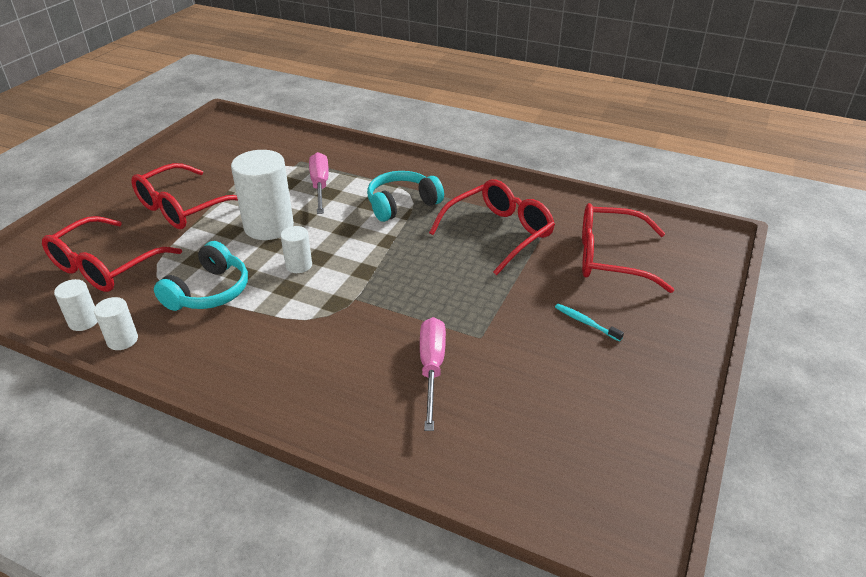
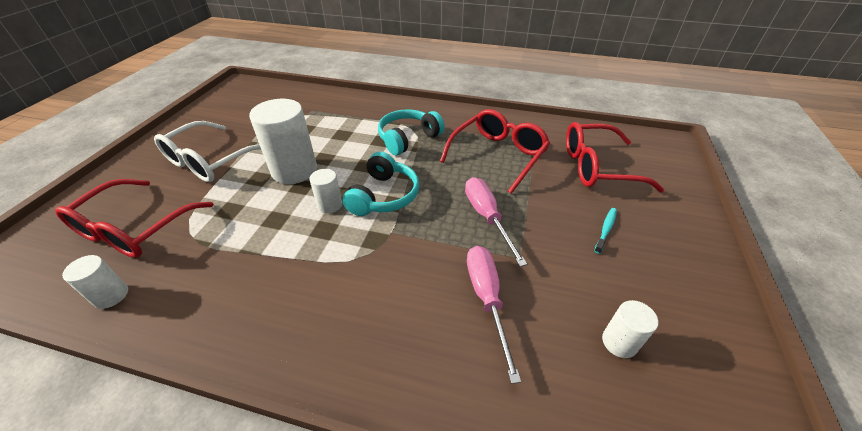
camera: 10 degrees left, 5 degrees up
(122, 340) = (156, 312): white cylinder -> white cylinder (619, 342)
(182, 208) = (210, 161): red glasses -> white glasses
(209, 292) = (245, 243): turquoise headphones -> turquoise headphones (384, 196)
(320, 186) = (333, 129): pink screwdriver -> pink screwdriver (487, 217)
(585, 322) = (605, 229): turquoise toothbrush -> turquoise toothbrush turned 90 degrees clockwise

